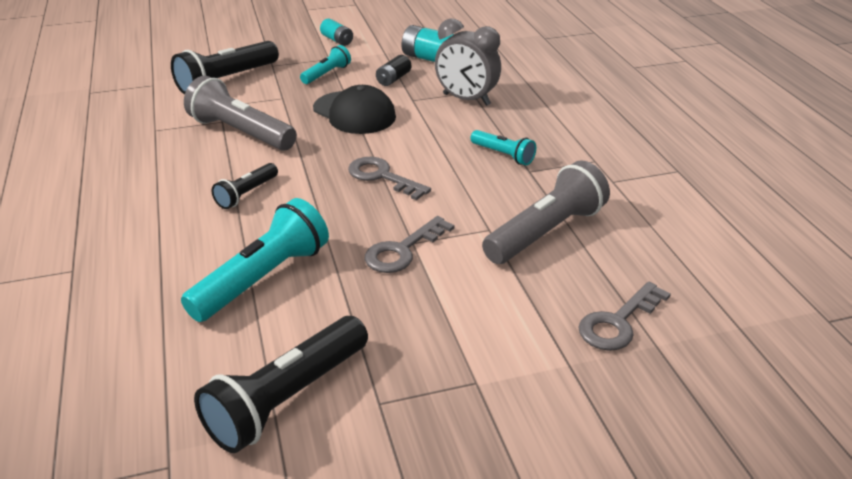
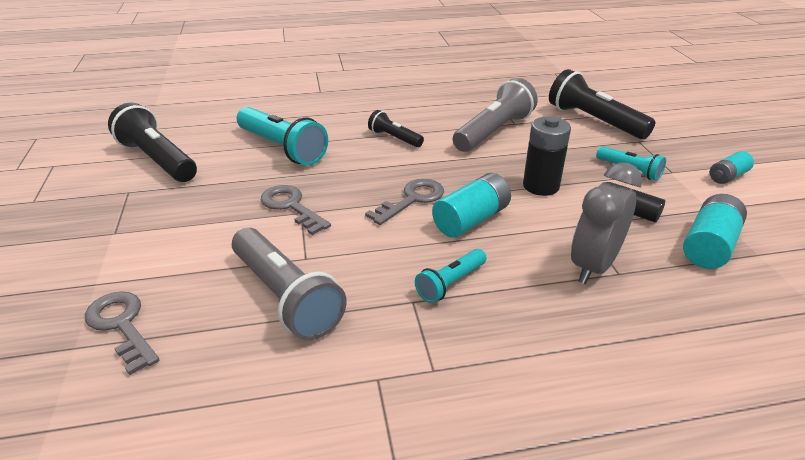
camera: 95 degrees right, 0 degrees up
(354, 113) = (541, 186): black cap -> black battery
(413, 146) = (471, 220): none -> turquoise battery

